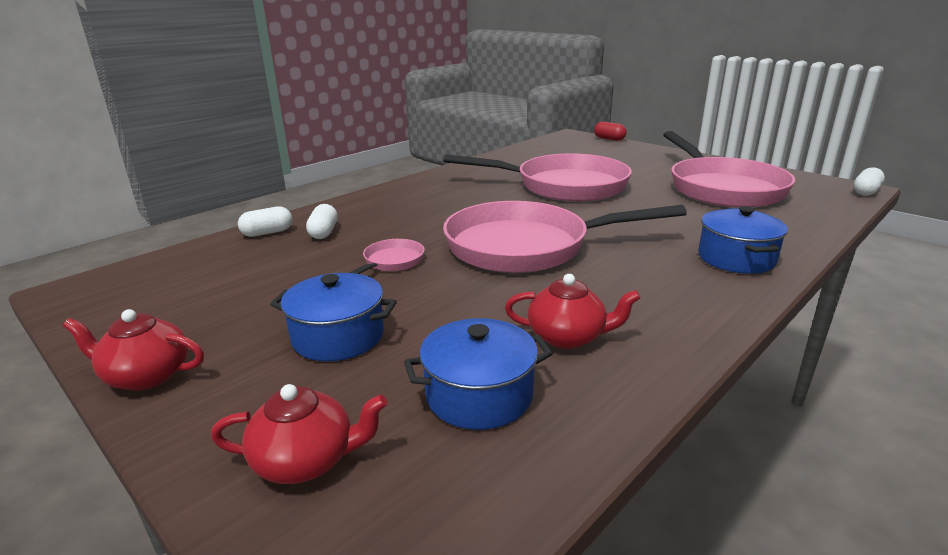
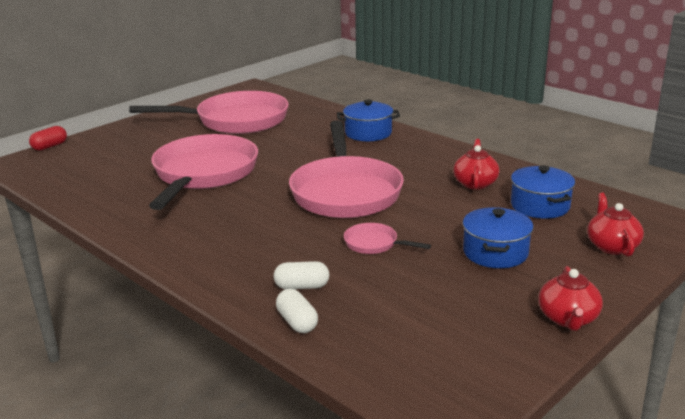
camera: 90 degrees left, 0 degrees up
(865, 192) = (259, 86): white capsule -> none

